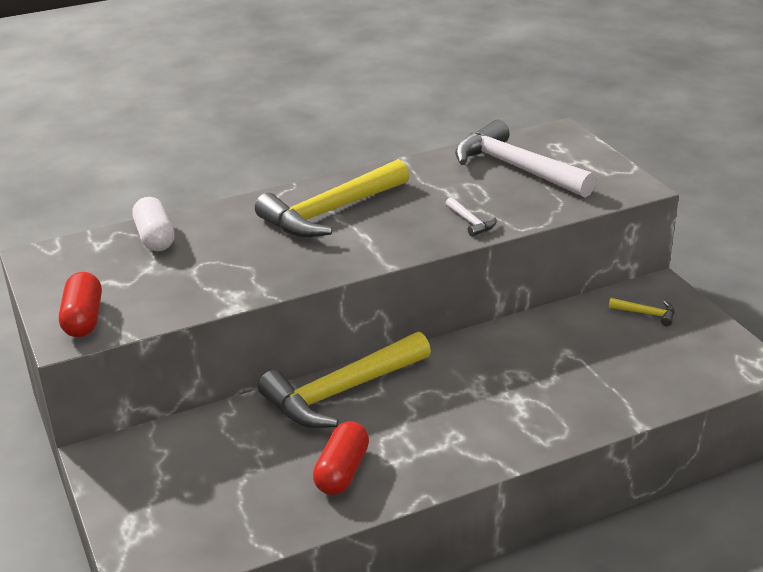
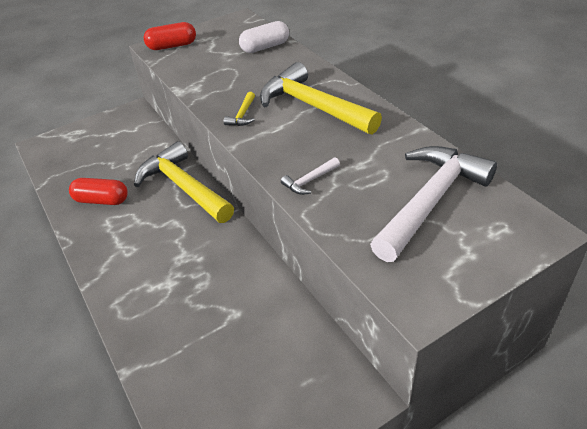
camera: 85 degrees right, 10 degrees up
(646, 314) = (304, 380): yellow hammer -> yellow hammer (242, 115)

